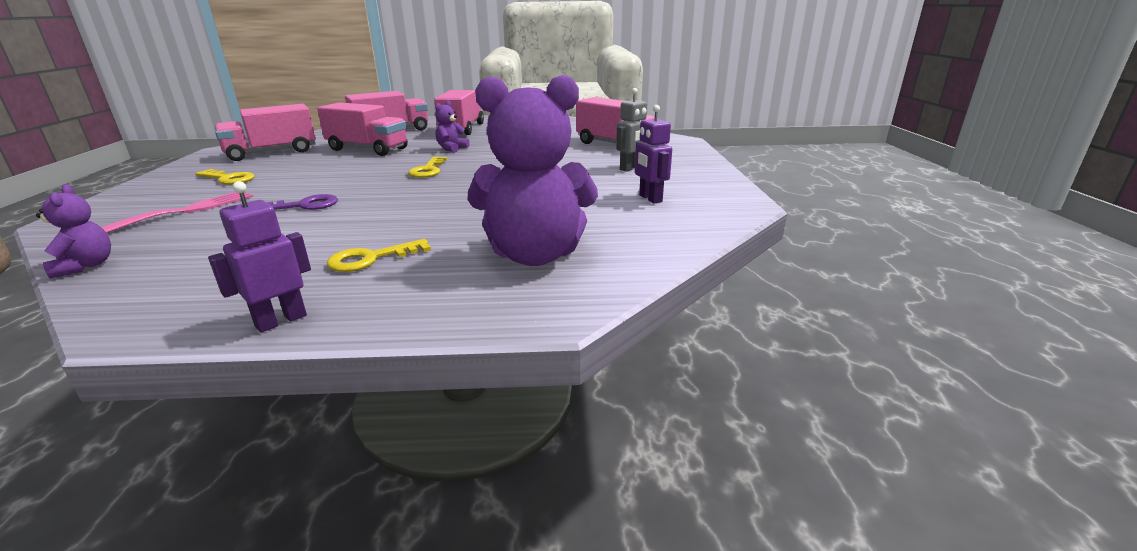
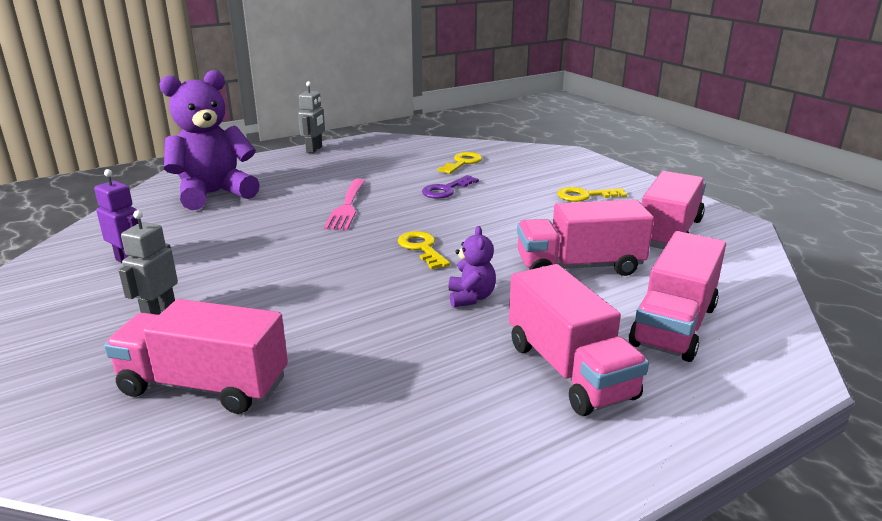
camera: 150 degrees right, 0 degrees up
(86, 266) = (467, 144): purple teddy bear -> none
(186, 211) = (517, 170): pink fork -> pink fork (347, 207)
(281, 320) = (314, 149): purple robot -> grey robot
(371, 259) = (319, 173): yellow key -> yellow key (462, 163)

